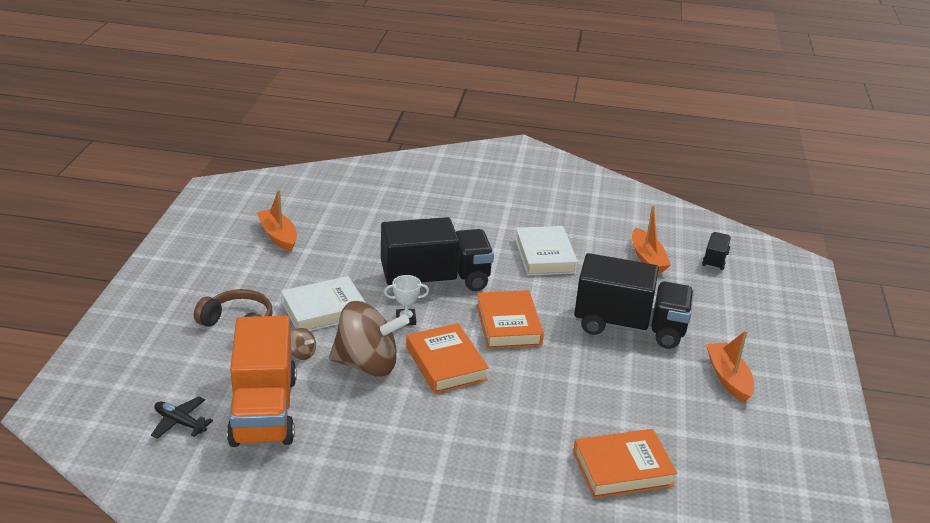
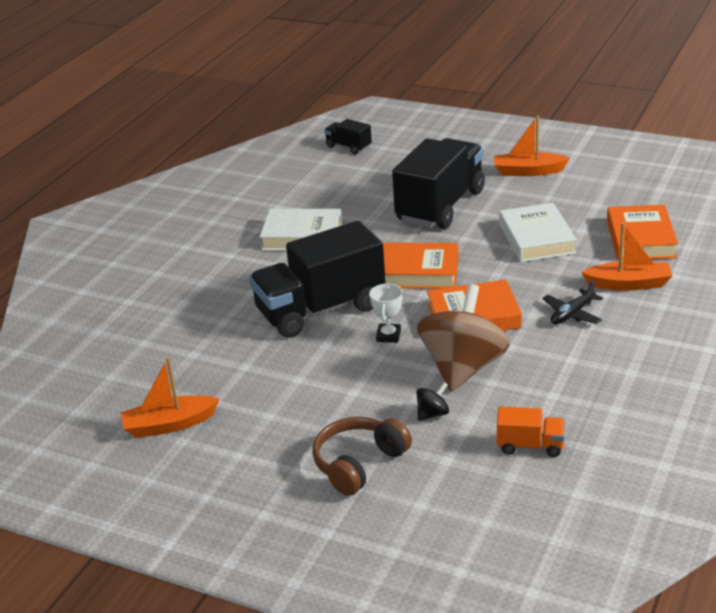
camera: 70 degrees left, 0 degrees up
(180, 422) = (542, 512): black plane -> black plane (572, 314)
(264, 411) = (530, 446): orange truck -> orange truck, size x0.45
(302, 354) = (432, 414): brown spinning top -> black spinning top
(324, 310) = (351, 393): white book -> white book (536, 239)
(435, 280) = (321, 310): black truck -> black truck turned 120 degrees counterclockwise
(647, 258) = (332, 180): orange boat -> orange boat (628, 284)

